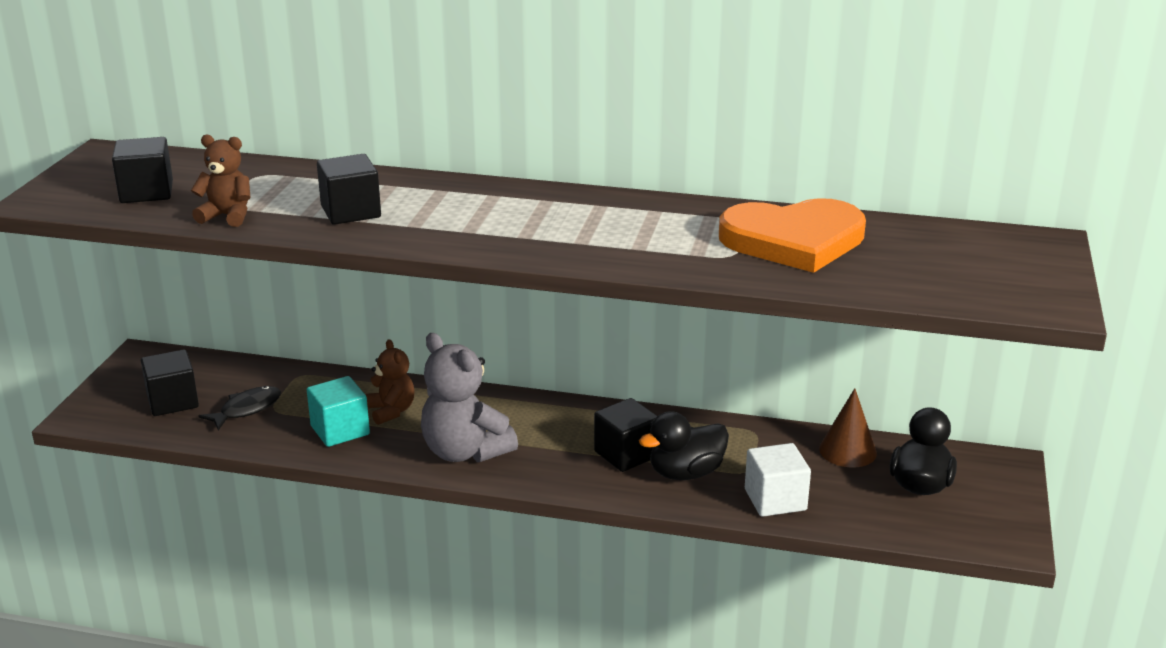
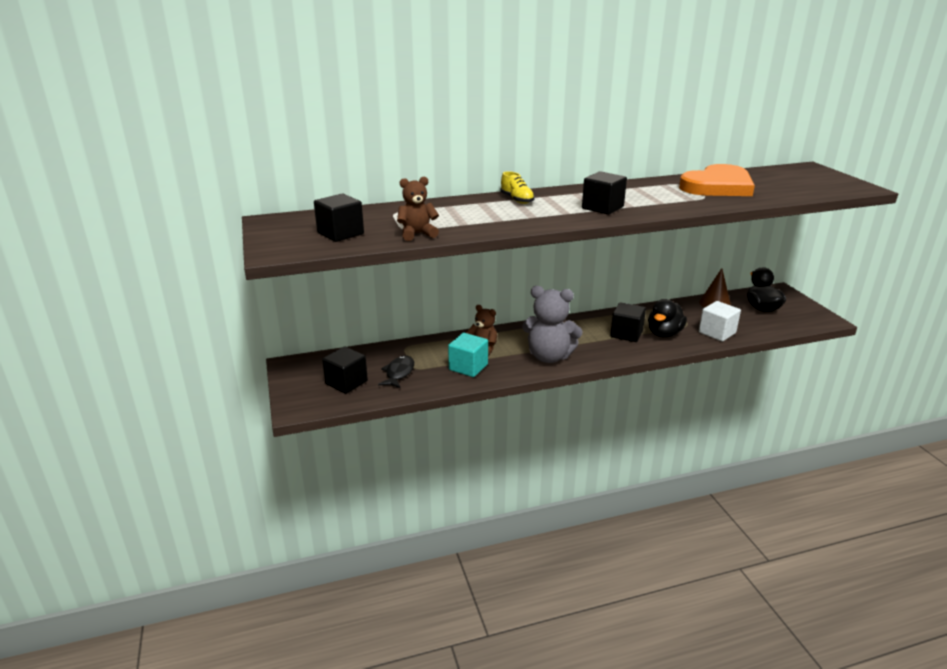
camera: 30 degrees left, 0 degrees up
(351, 212) = (485, 218): black cube -> black cube (602, 208)
(444, 192) = (517, 200): none -> yellow shoe

